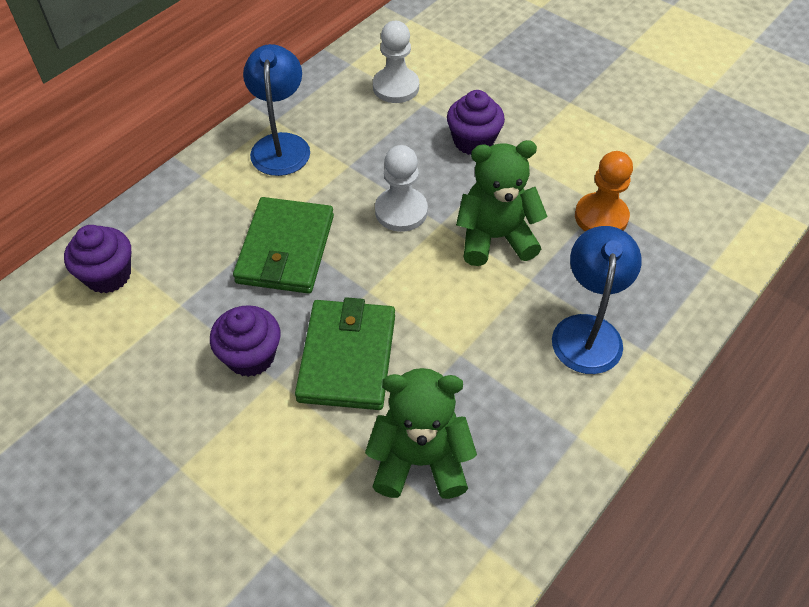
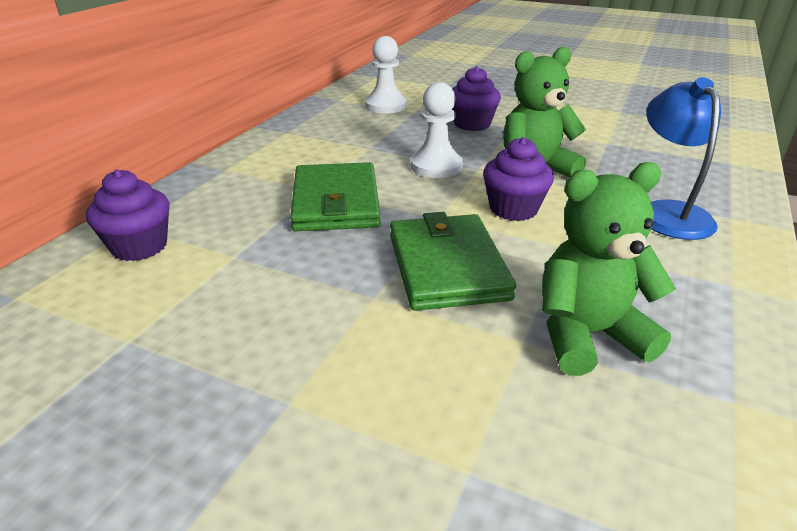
camera: 15 degrees left, 20 degrees down
(251, 356) = (336, 283): purple cupcake -> purple cupcake (513, 209)
(281, 145) = (298, 144): blue lamp -> none
(601, 217) = (614, 148): orange pawn -> none

